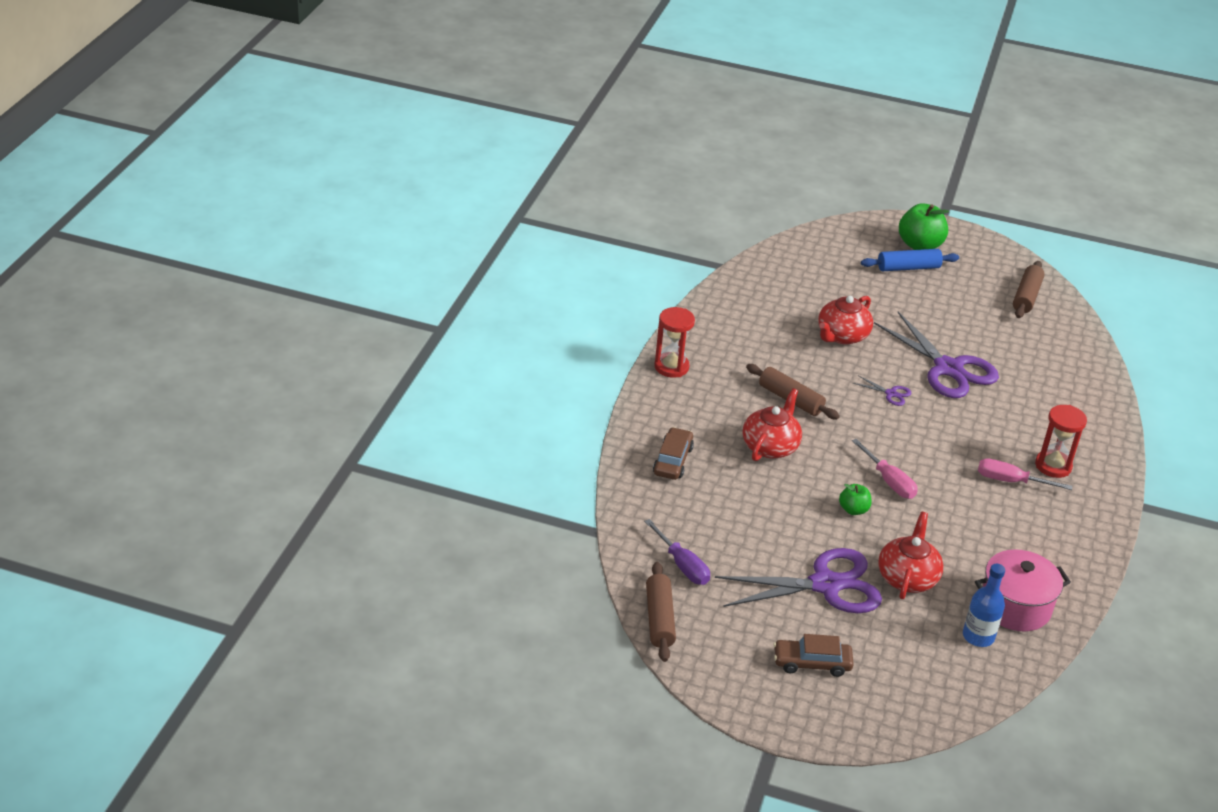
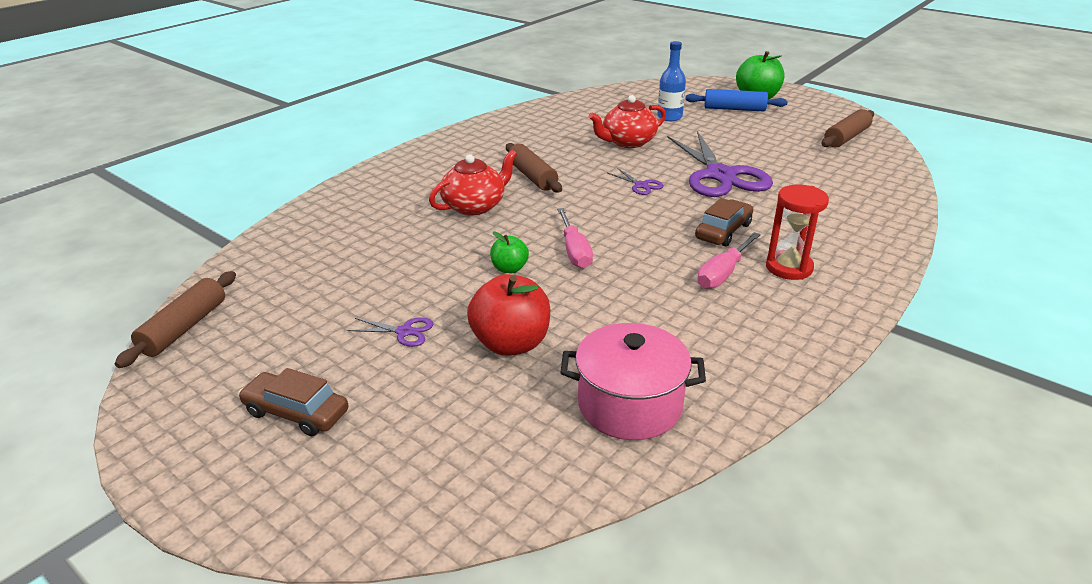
camera: 25 degrees right, 5 degrees down
(671, 367) = (444, 143): red hourglass -> none
(673, 461) = (367, 203): brown car -> brown car (723, 231)
(682, 565) = (271, 284): purple screwdriver -> none
(825, 585) = (404, 332): purple scissors -> purple scissors, size x0.41
(907, 577) = (511, 343): red teapot -> red apple
(978, 636) = (547, 430): blue bottle -> blue bottle (669, 117)
(1011, 481) = (723, 273): pink screwdriver -> pink screwdriver turned 90 degrees counterclockwise

